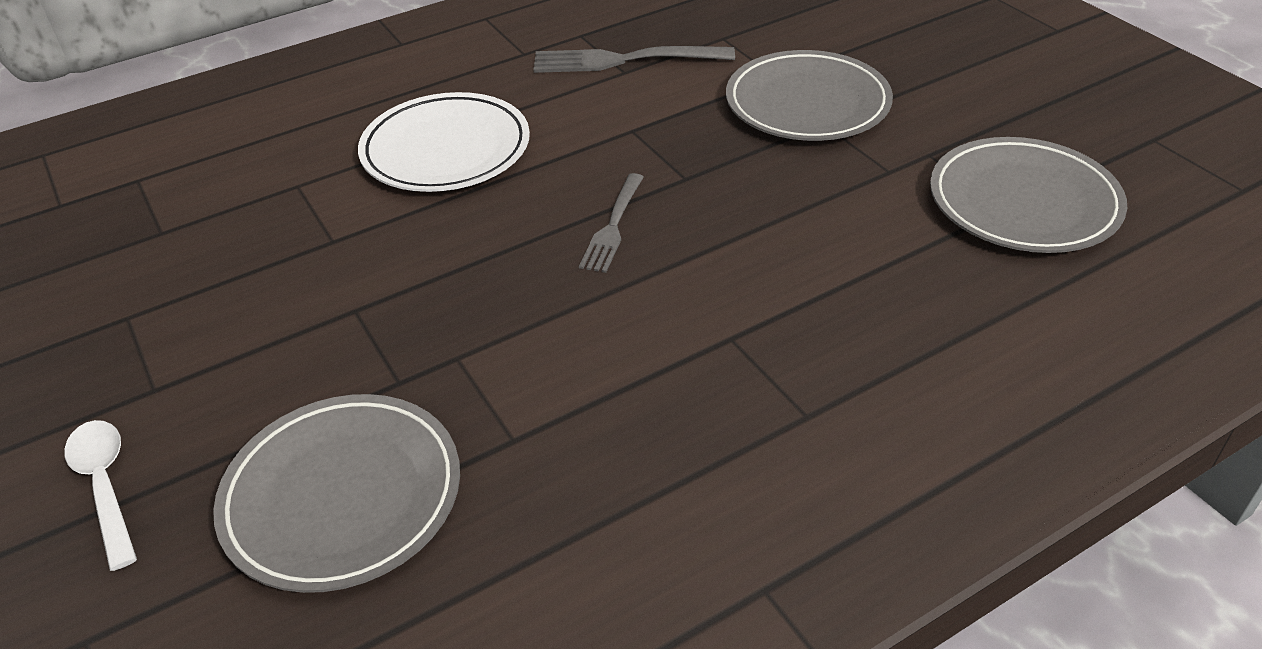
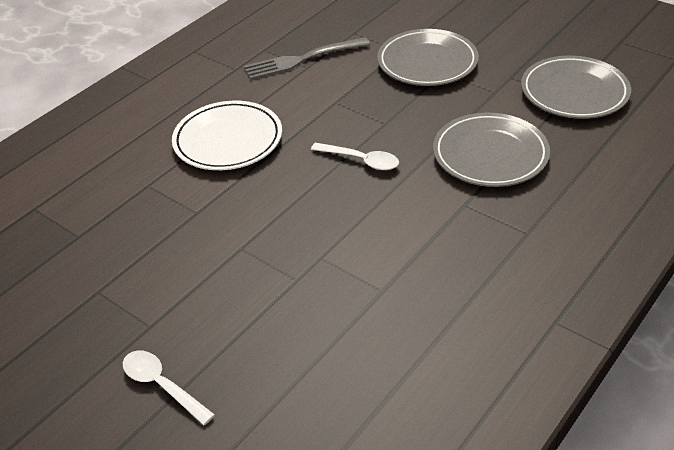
camera: 20 degrees left, 0 degrees up
(342, 496) = (308, 347): grey plate -> grey plate (490, 154)
(613, 226) = (361, 160): grey fork -> white spoon

